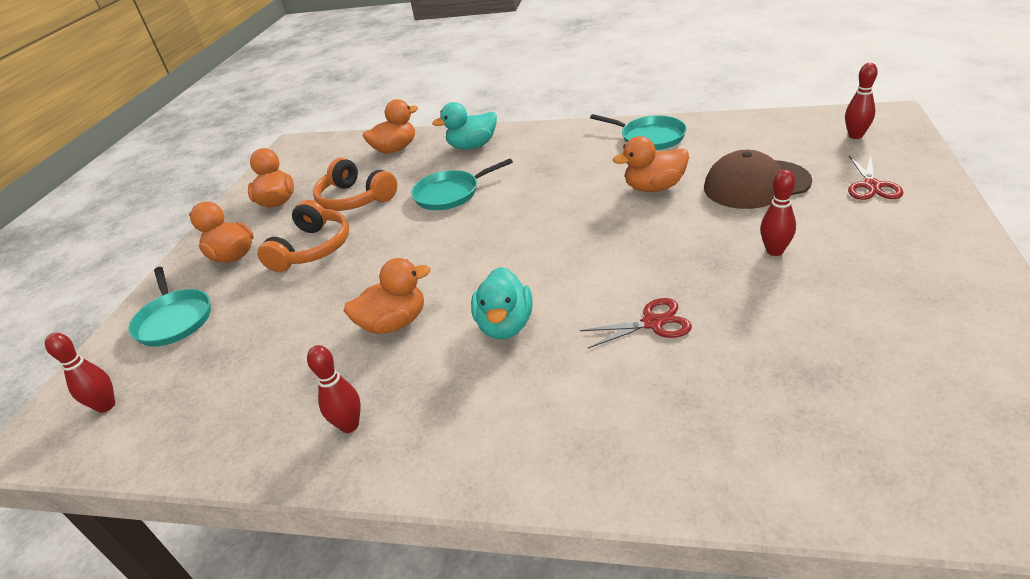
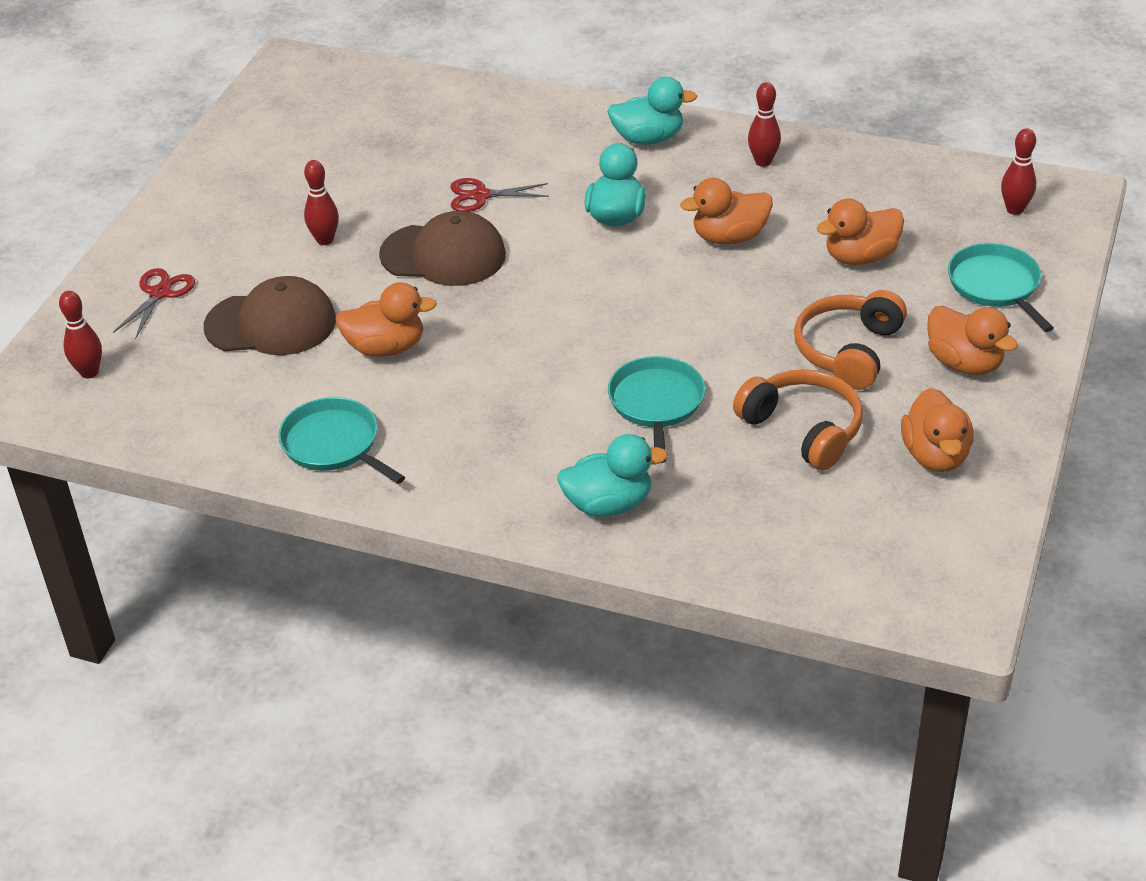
camera: 175 degrees left, 5 degrees up
(395, 149) = (747, 536): orange duck -> orange duck (860, 257)
(450, 194) = (656, 403): turquoise pan -> turquoise pan turned 75 degrees counterclockwise
(487, 438) = (648, 139): none -> turquoise duck
(654, 258) = (443, 255): none -> brown cap

